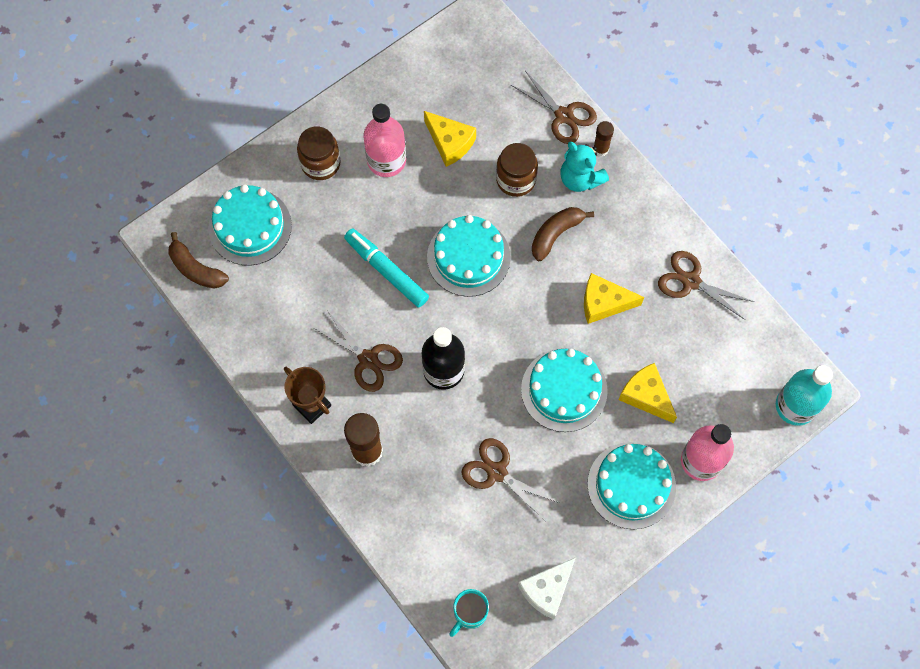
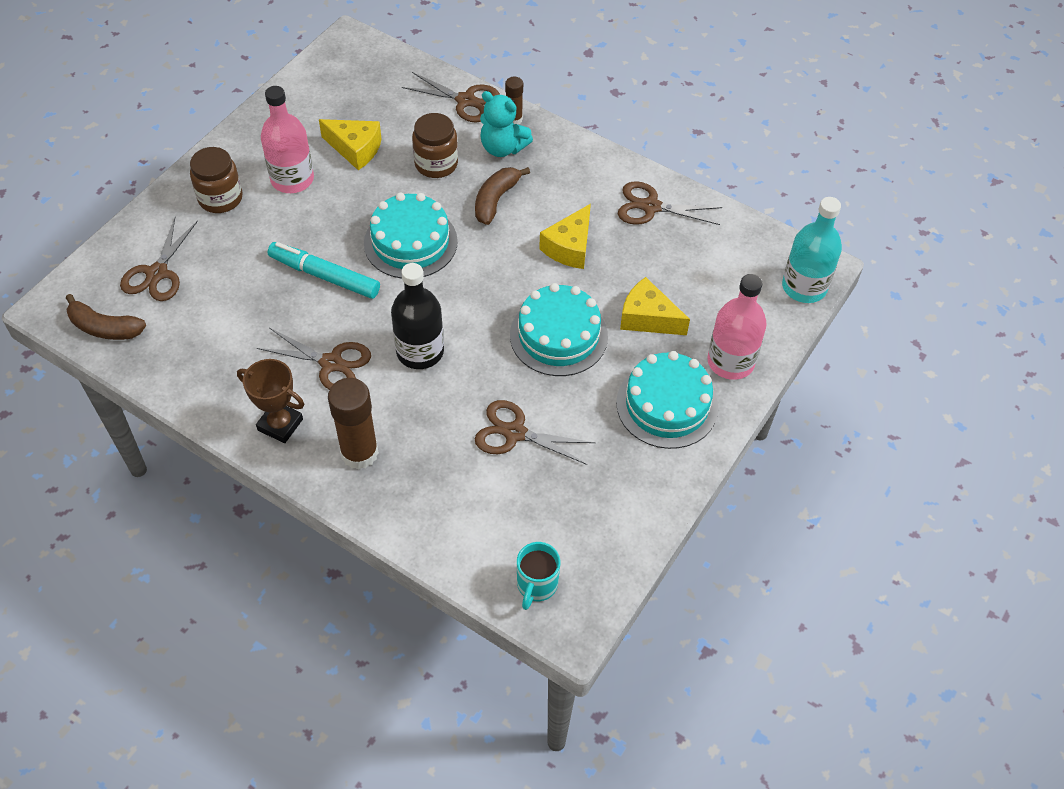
camera: 20 degrees left, 15 degrees down
(250, 227) = (157, 273): turquoise cake -> brown scissors
(547, 590) = (616, 534): white cheese -> none
(604, 303) = (569, 247): yellow cheese -> yellow cheese turned 45 degrees counterclockwise

